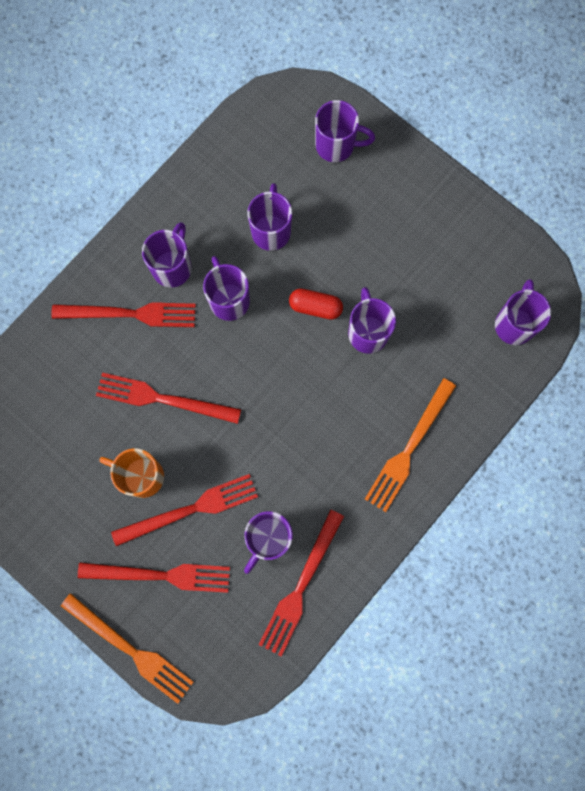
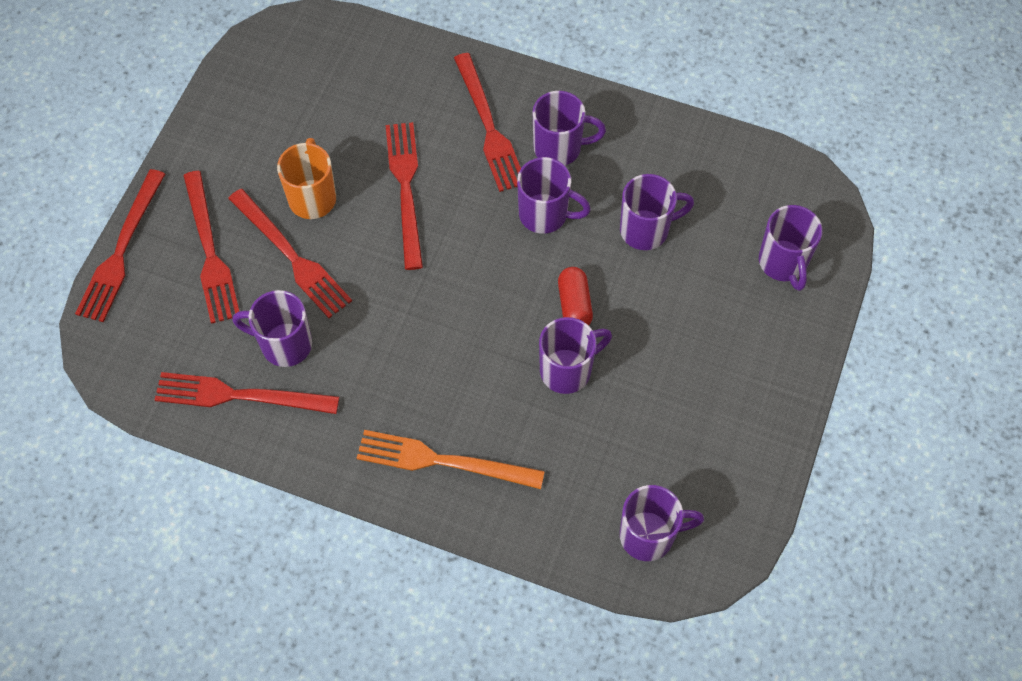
camera: 70 degrees right, 15 degrees down
(130, 649) = (121, 250): orange fork -> red fork
(229, 300) = (545, 214): purple mug -> purple mug turned 60 degrees clockwise

